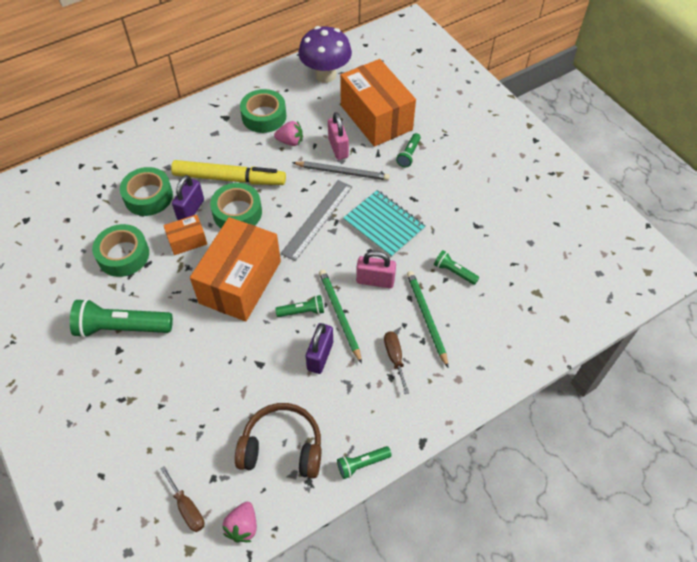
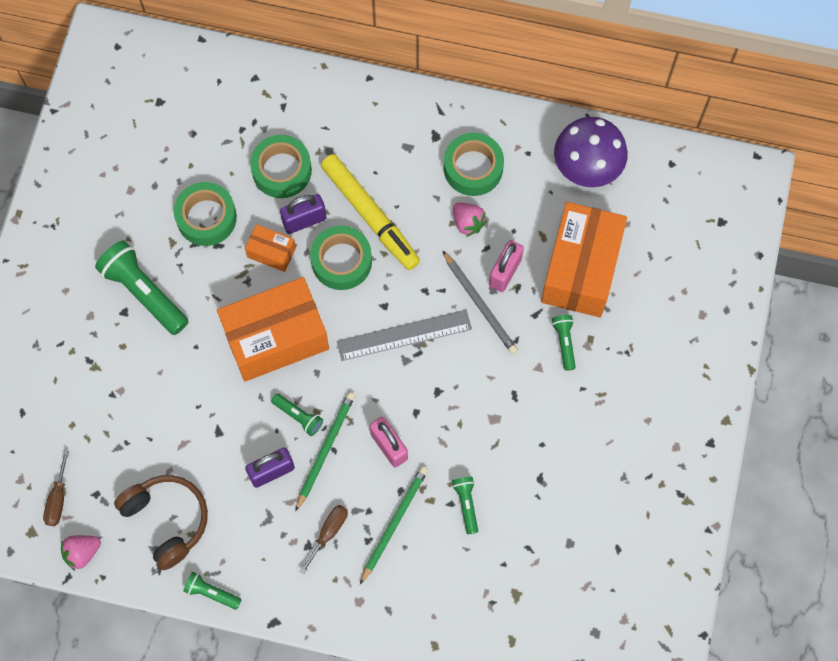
camera: 45 degrees right, 15 degrees up
(384, 225) = (457, 397): turquoise notebook -> none
(409, 154) = (564, 343): green flashlight -> green flashlight turned 105 degrees clockwise

